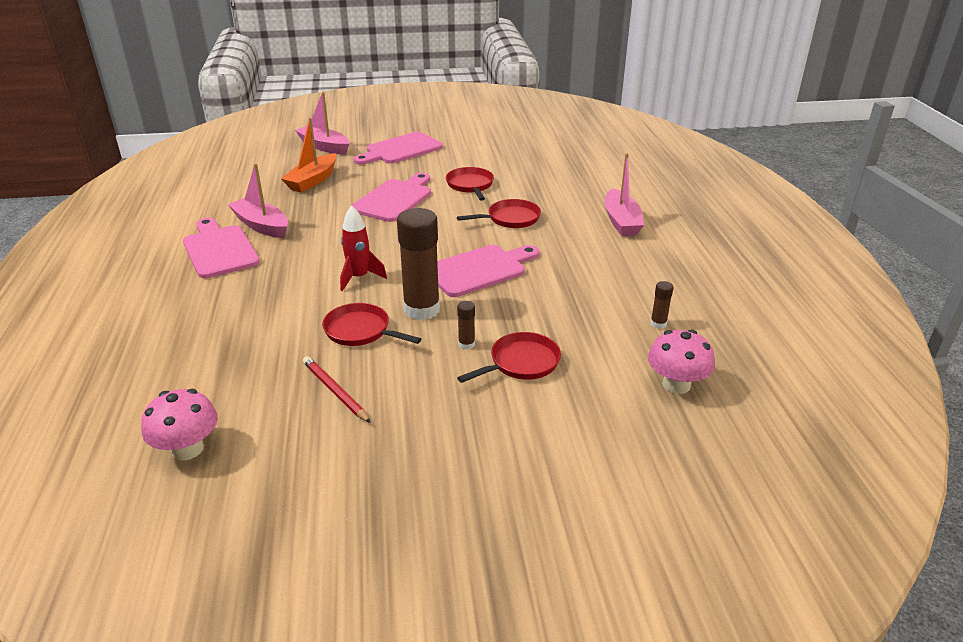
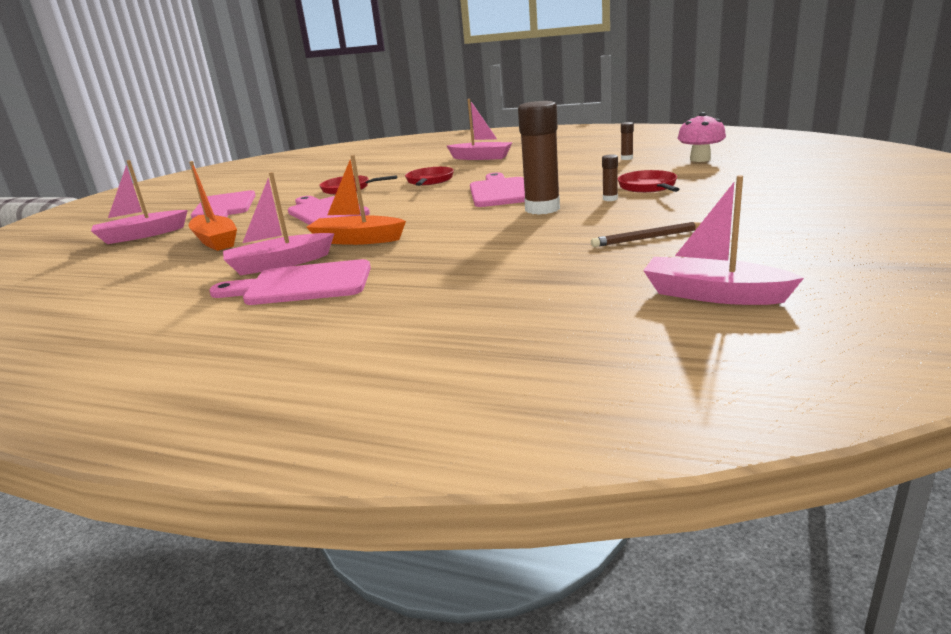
camera: 60 degrees left, 10 degrees down
(187, 449) = (713, 295): pink mushroom -> pink boat
(319, 239) = (357, 240): none -> orange boat
(335, 391) = (648, 238): red pencil -> brown pencil
(359, 278) = (459, 227): red rocket -> none
(360, 331) = (556, 228): red pan -> none

